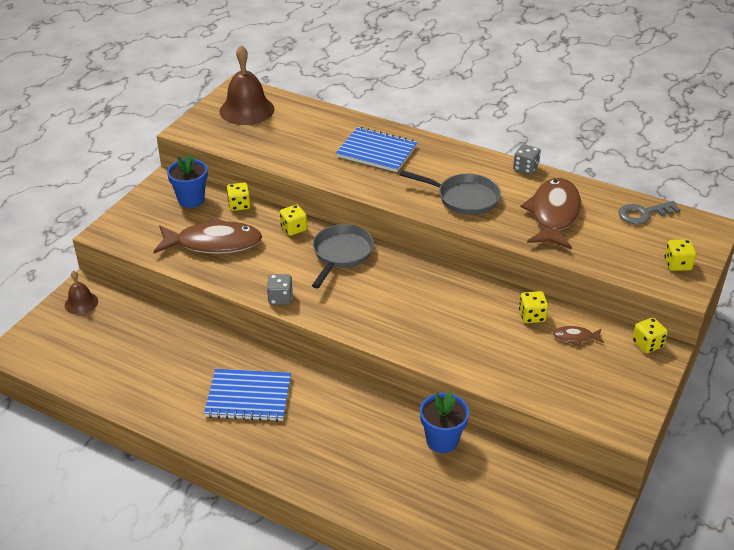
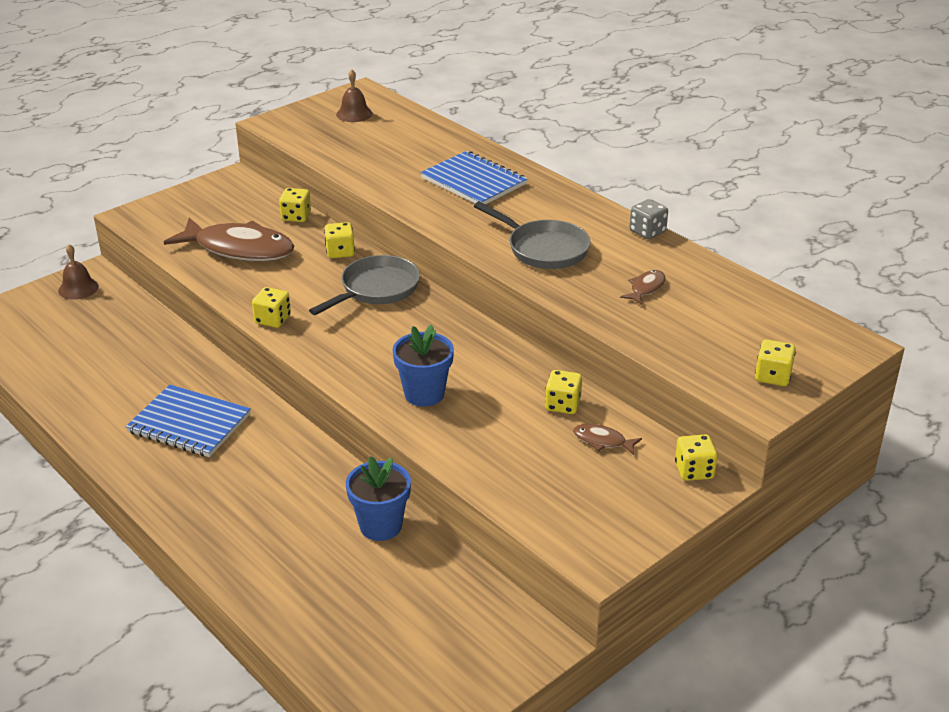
camera: 20 degrees right, 5 degrees down
(191, 200) = (247, 201): blue flower pot -> blue flower pot (424, 394)
(247, 110) = (354, 114): brown bell -> brown bell, size x0.53
(280, 298) = (273, 320): grey dice -> yellow dice
(553, 214) = (646, 288): brown fish -> brown fish, size x0.43
(643, 214) = (768, 311): grey key -> none

